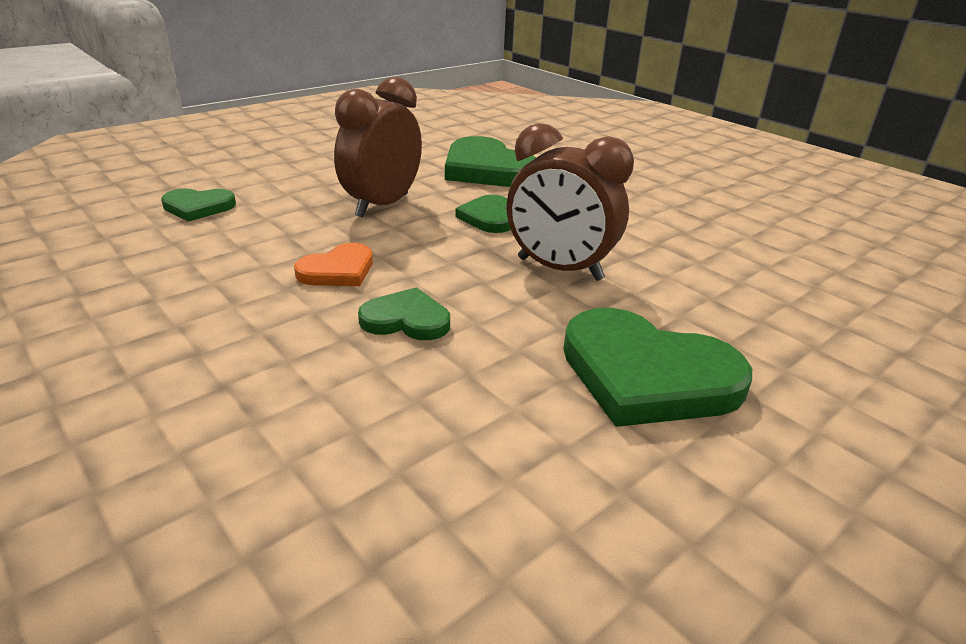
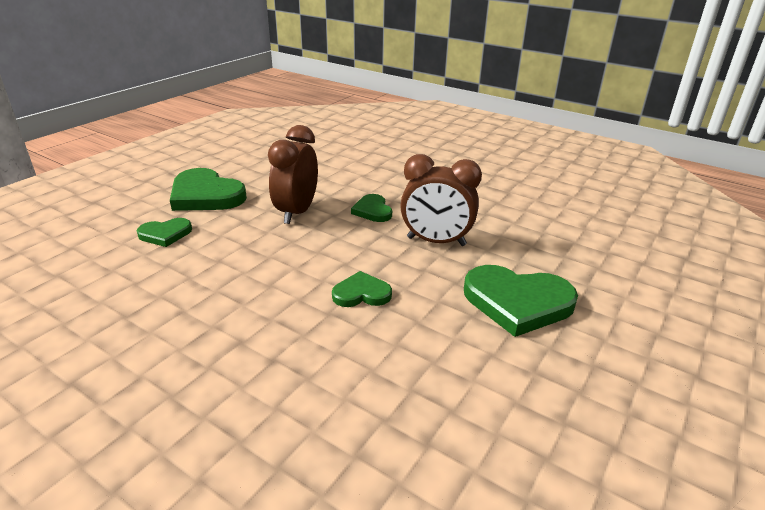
camera: 15 degrees left, 0 degrees up
(338, 270) = (297, 267): orange heart -> none
(487, 169) = (351, 172): green heart -> green heart (206, 195)

